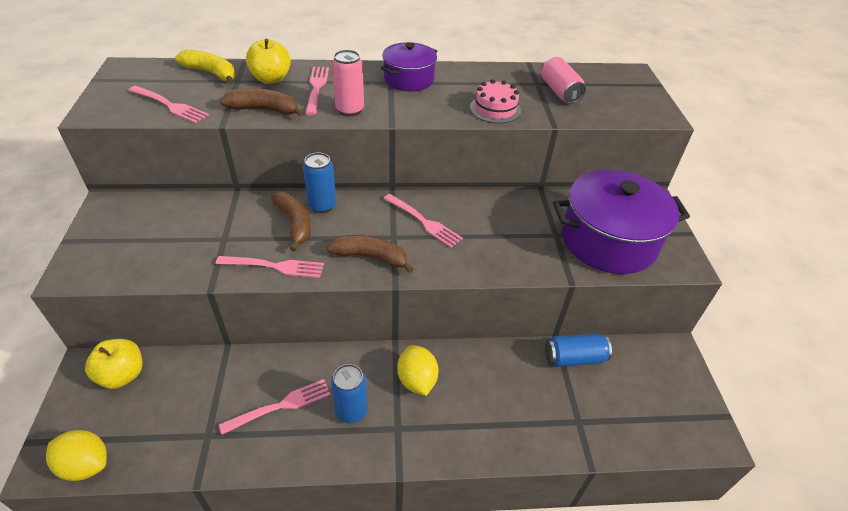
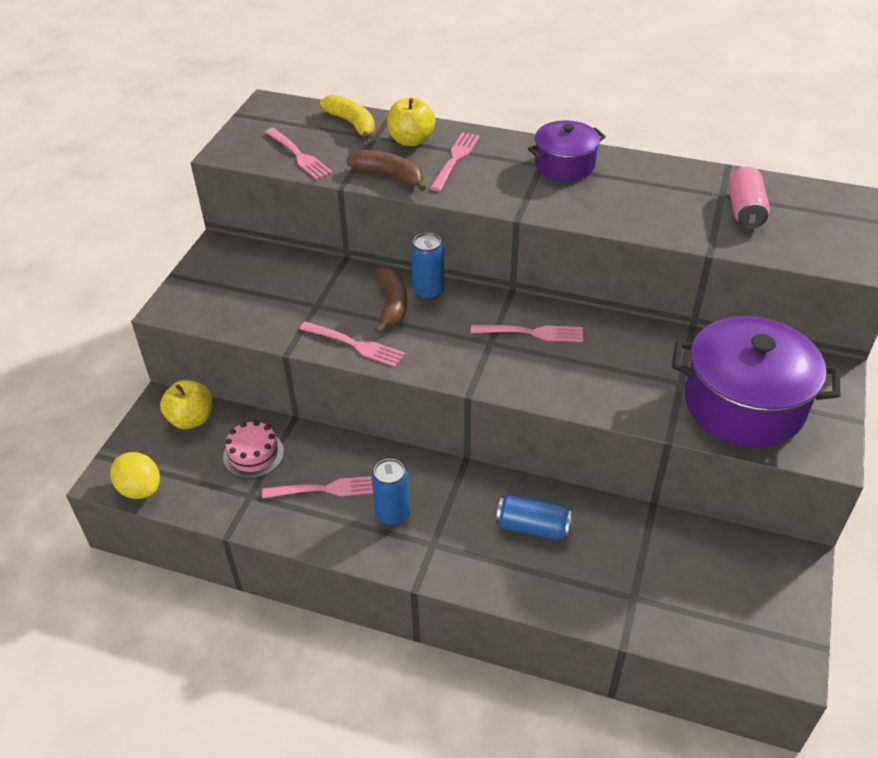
camera: 25 degrees right, 0 degrees up
(350, 110) = (479, 191): pink can -> none
(370, 257) = (456, 358): brown banana -> none
(417, 380) = (472, 504): yellow lemon -> none
(423, 221) = (531, 333): pink fork -> pink fork turned 60 degrees counterclockwise
(495, 109) = (648, 219): pink cake -> pink cake (253, 454)
(574, 358) = (664, 533): blue can -> blue can (533, 527)

